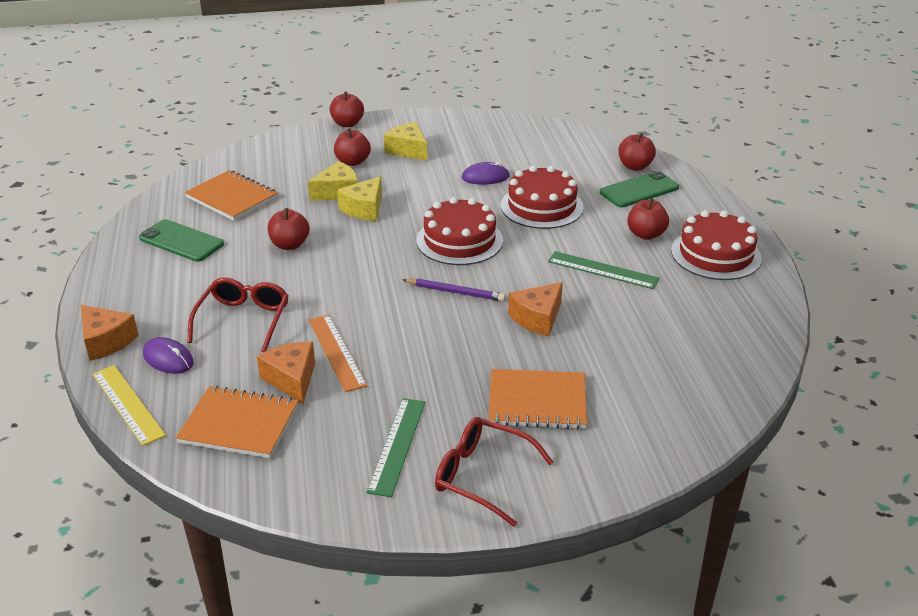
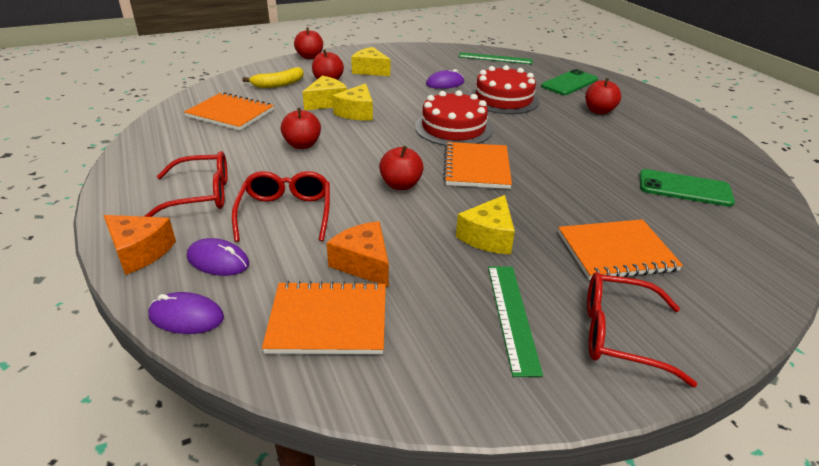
camera: 15 degrees left, 0 degrees up
(128, 404) = (186, 317): yellow ruler -> purple mouse
(174, 291) = (201, 195): none -> red glasses
(181, 241) = (193, 151): green phone -> green phone (684, 188)
(296, 162) = (278, 84): none -> yellow banana
(336, 352) = (395, 231): orange ruler -> none
(421, 369) = (488, 237): none -> yellow cheese
(455, 292) = (476, 167): purple pencil -> orange notebook
(537, 318) = (562, 180): orange cheese -> none
(603, 270) = (586, 138): green ruler -> green ruler (495, 58)
(635, 166) = (554, 69): red apple -> red apple (401, 185)
(716, 254) = (662, 120): red cake -> none

